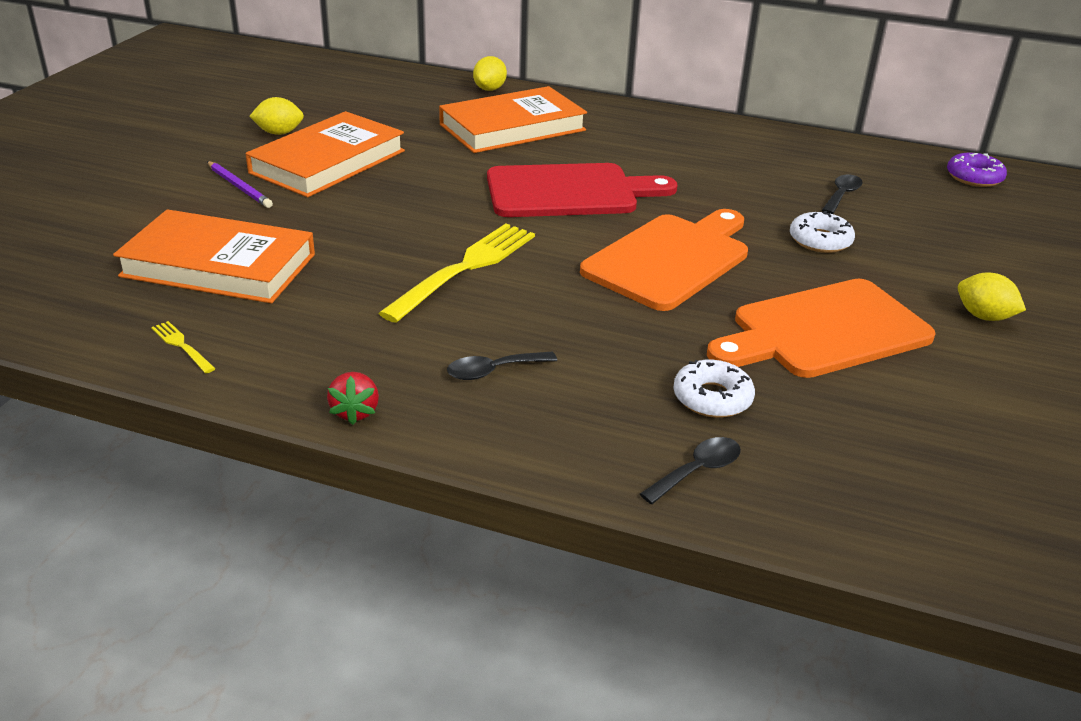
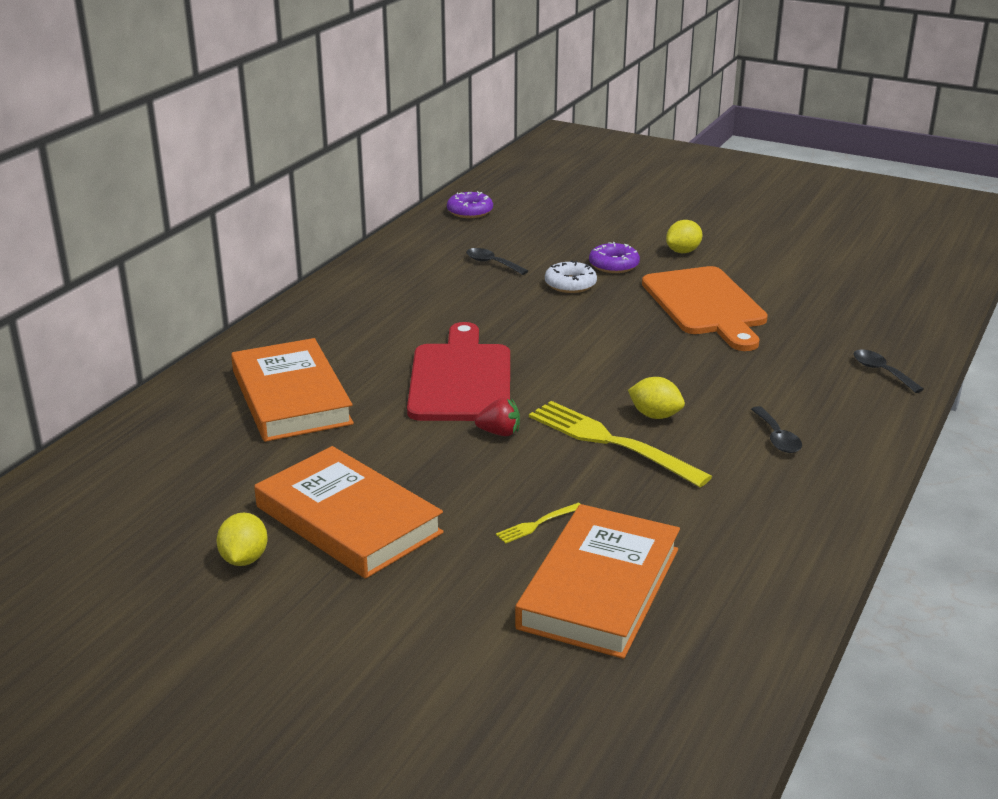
camera: 80 degrees left, 5 degrees down
(181, 346) = (759, 601): yellow fork -> yellow fork (537, 524)
(239, 187) = (403, 584): purple pencil -> none
(355, 412) = (845, 502): red strawberry -> red strawberry (499, 433)
(490, 89) = (167, 404): yellow lemon -> yellow lemon (655, 415)
(670, 259) = (598, 346): orange cutting board -> none
(712, 398) = (797, 356): white donut -> none
(897, 267) = (613, 265): none -> purple donut

